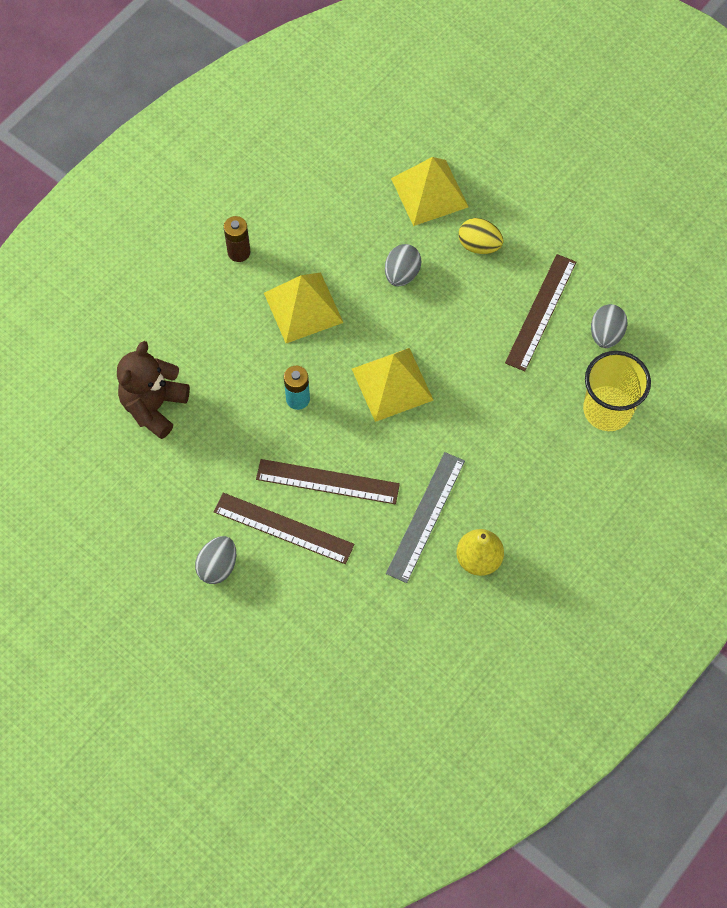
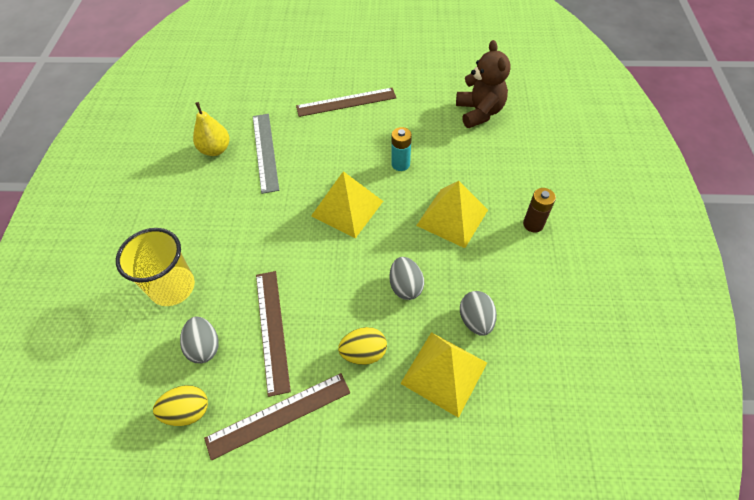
camera: 145 degrees right, 10 degrees down
(218, 566) = (365, 70): grey egg -> grey egg (475, 320)
(327, 481) = (341, 135): brown ruler -> brown ruler (279, 415)
(644, 291) = (188, 411): none -> yellow egg

